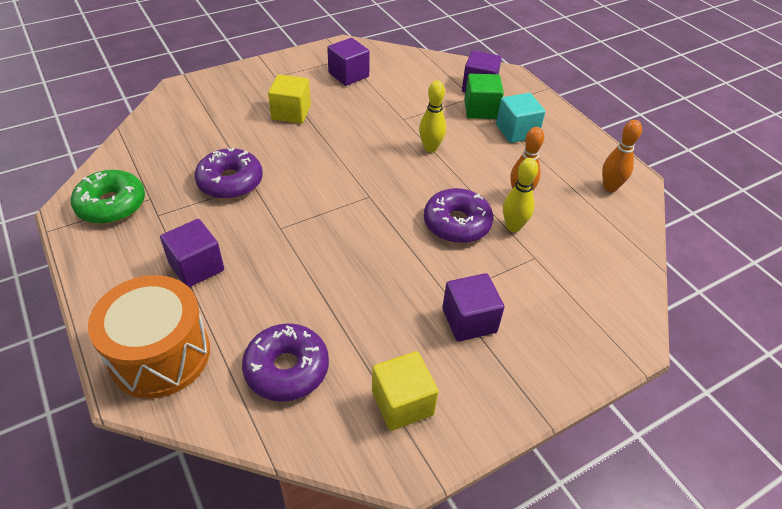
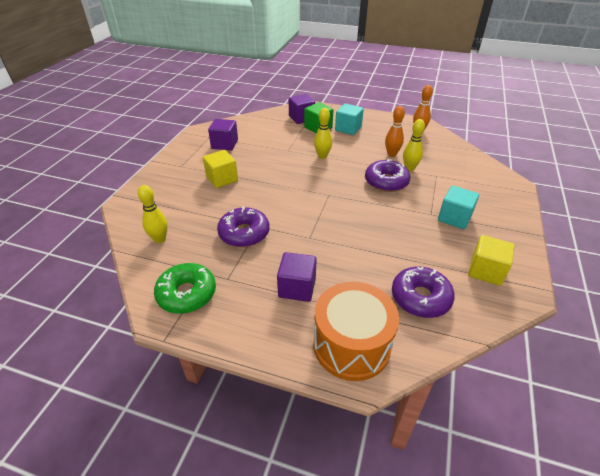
camera: 40 degrees left, 5 degrees down
(159, 140) = (160, 239): none -> yellow bowling pin
(469, 320) = (454, 218): purple cube -> turquoise cube

